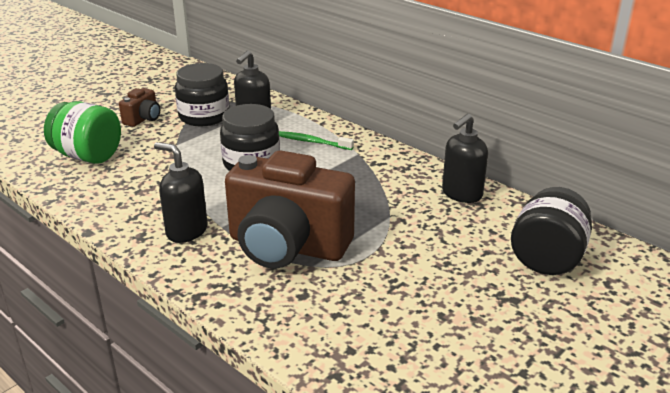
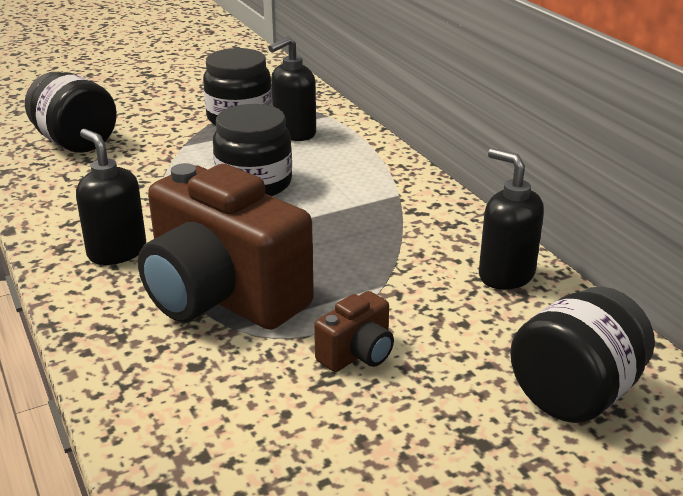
camera: 20 degrees right, 0 degrees up
(88, 156) = (75, 142): green jar -> black jar
(143, 119) = (167, 110): brown camera -> brown camera (357, 354)
(312, 142) = (349, 170): green toothbrush -> none
(461, 194) = (505, 275): black soap dispenser -> black soap dispenser turned 75 degrees clockwise

